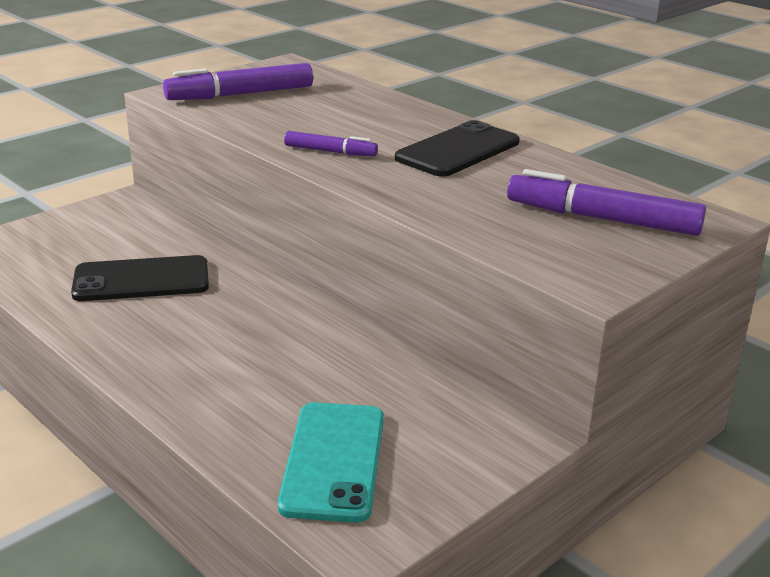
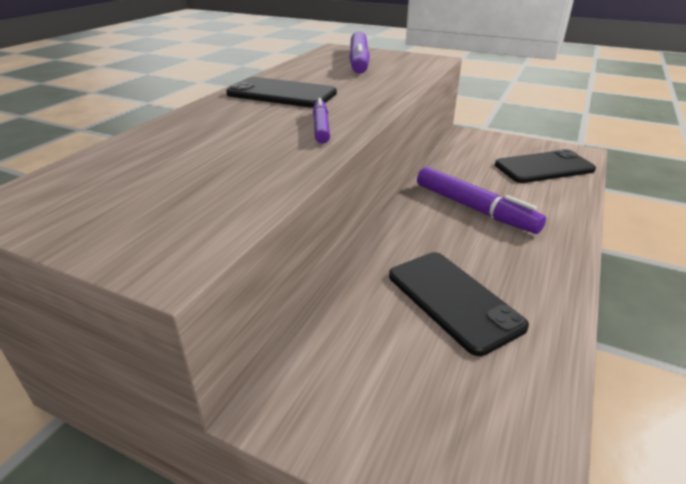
camera: 110 degrees left, 5 degrees up
(240, 94) = (164, 203): purple marker -> purple marker (474, 209)
(333, 461) = (544, 167): turquoise phone -> black phone

